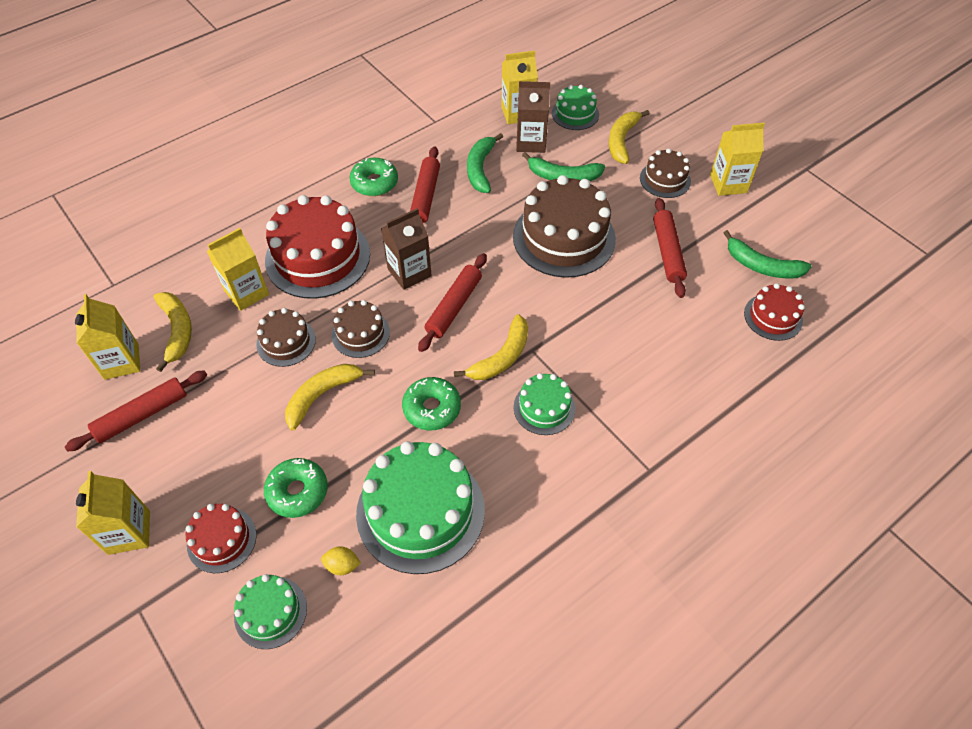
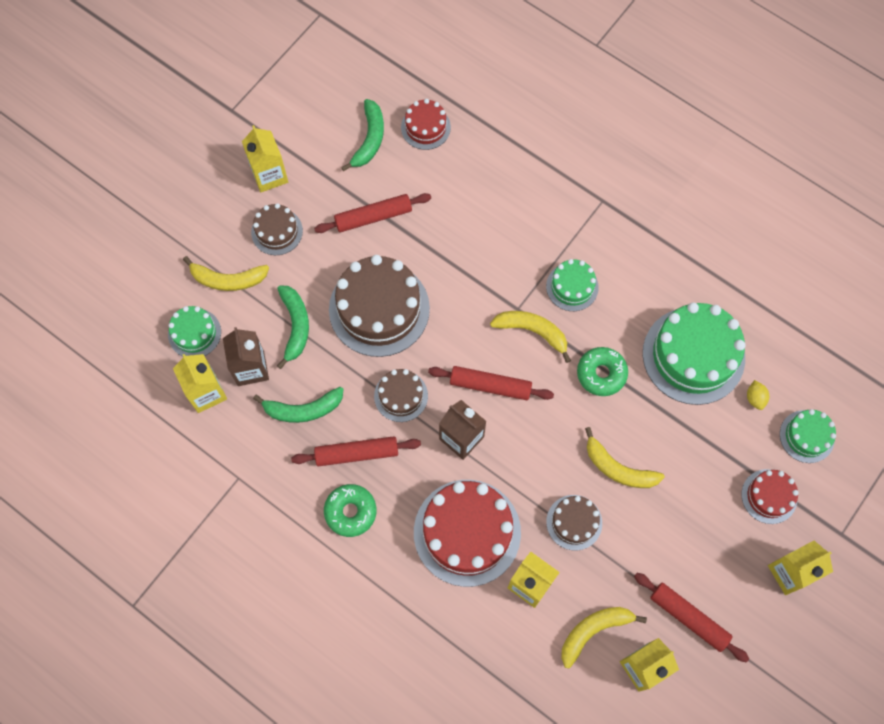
camera: 105 degrees left, 15 degrees up
(297, 491) = (710, 454): green donut -> none
(360, 333) = (544, 458): brown cake -> brown cake (401, 396)

